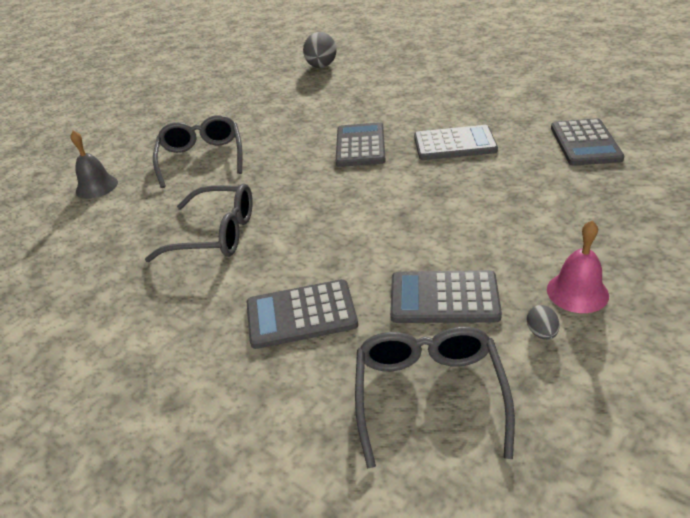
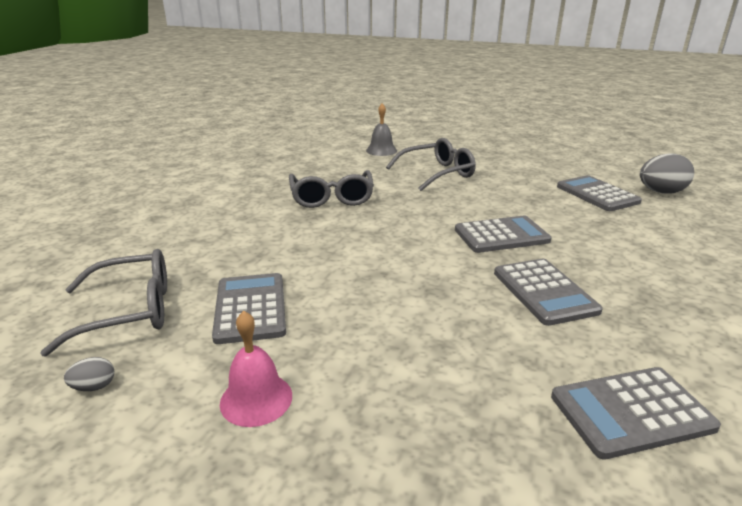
camera: 70 degrees right, 10 degrees down
(301, 314) = (234, 244): grey calculator -> grey calculator (597, 194)
(541, 333) = (192, 372): grey egg -> grey egg (94, 387)

